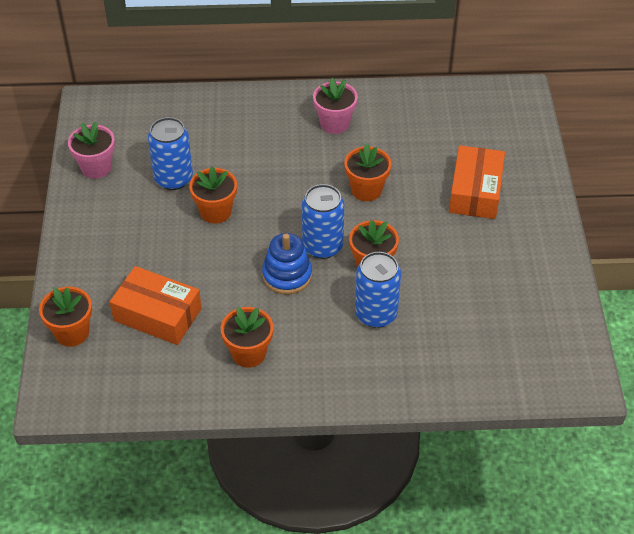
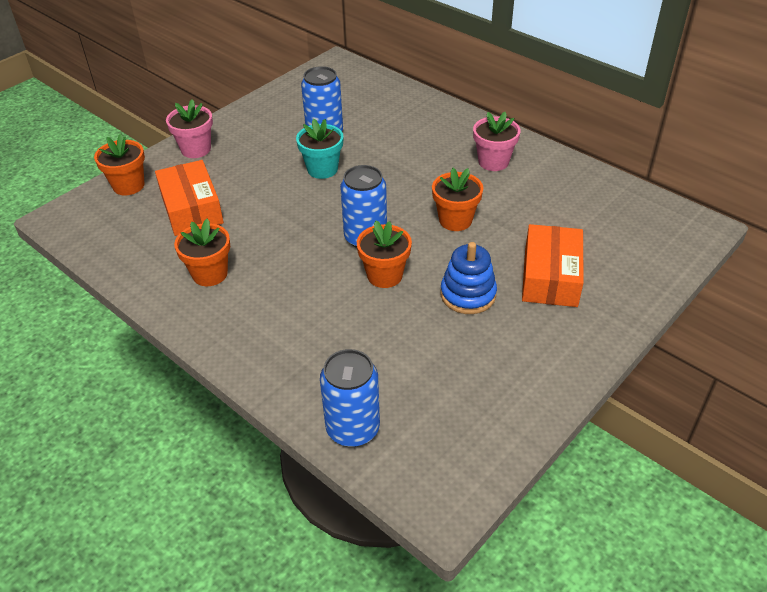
camera: 45 degrees right, 5 degrees down
(96, 167) = (286, 100): pink flower pot -> pink flower pot (196, 149)
(215, 212) = (322, 169): orange flower pot -> turquoise flower pot
(287, 275) = (311, 240): blue stacking toy -> blue stacking toy (468, 294)
(376, 314) = (337, 312): blue can -> blue can (353, 428)
(475, 191) = (550, 277): orange box -> orange box turned 45 degrees counterclockwise

